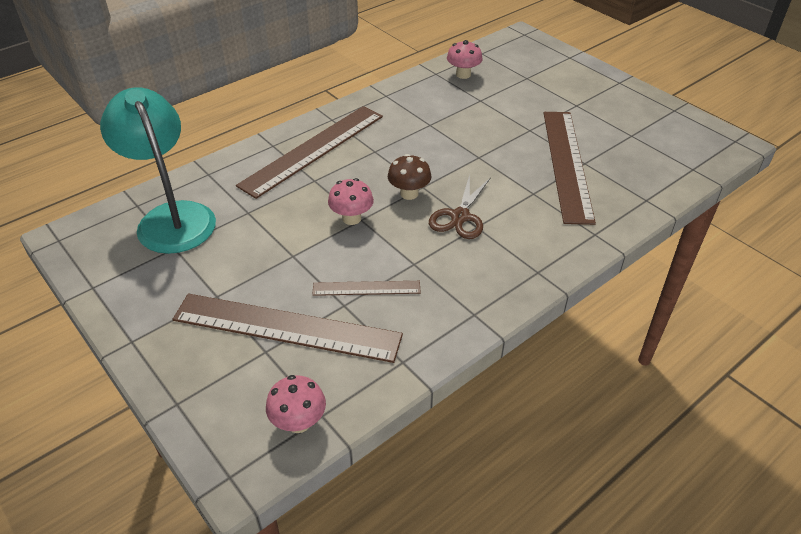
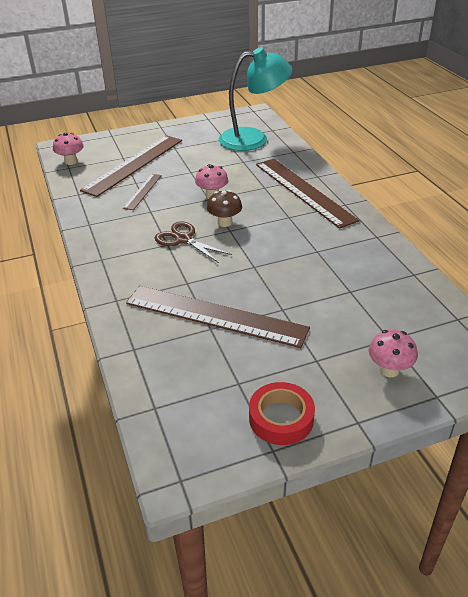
camera: 110 degrees right, 5 degrees down
(463, 74) = (407, 292): pink mushroom -> pink mushroom (389, 370)
(645, 111) = (281, 418): none -> red tape

